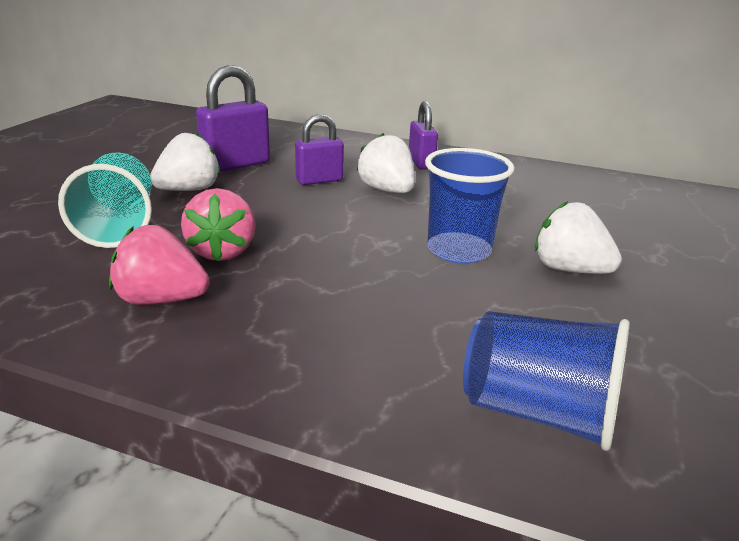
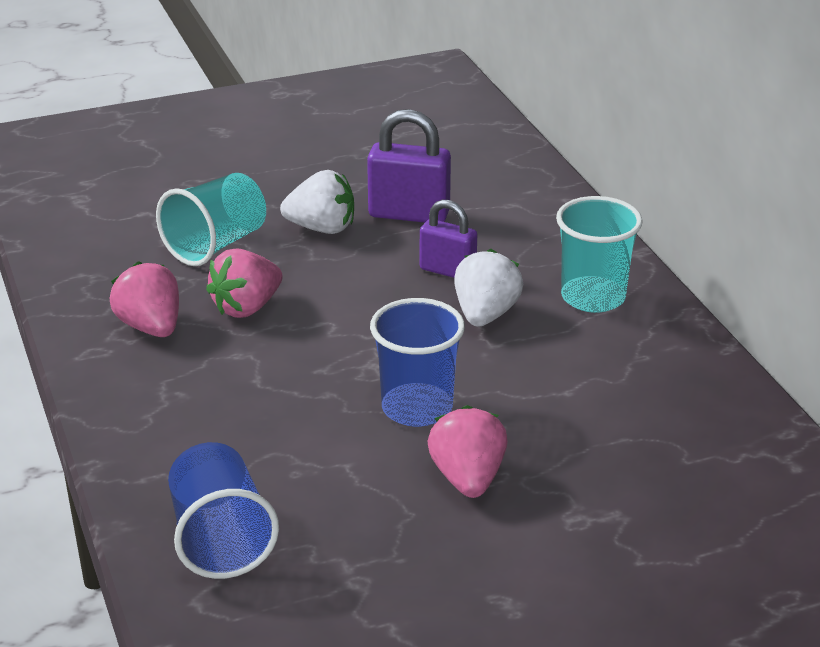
camera: 50 degrees right, 5 degrees up
(421, 163) = (593, 297): purple padlock -> turquoise cup
(569, 270) = (468, 479): white strawberry -> pink strawberry

